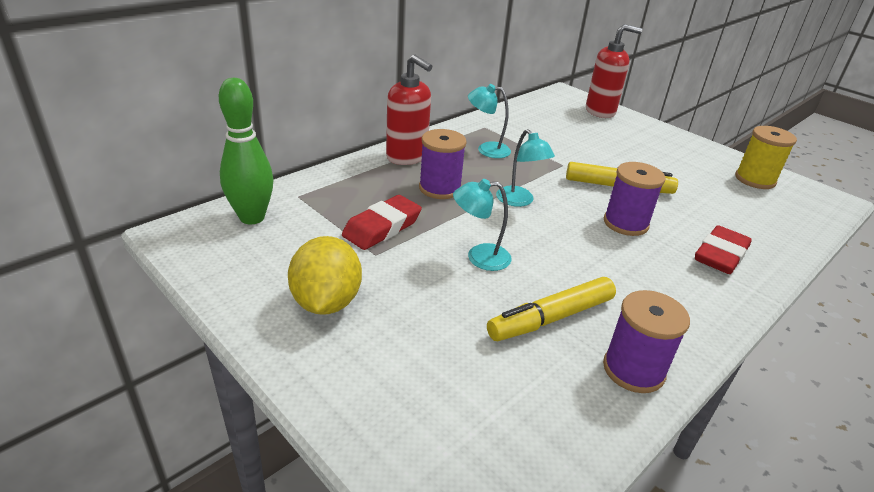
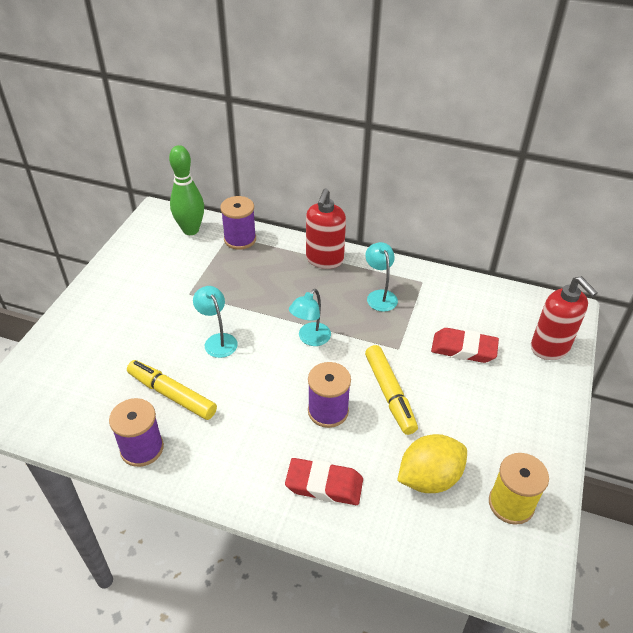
camera: 65 degrees right, 10 degrees up
(326, 302) = (130, 293): yellow lemon -> yellow lemon (429, 478)
(382, 227) = (220, 284): red eraser -> red eraser (463, 349)
(440, 188) = (293, 292): purple spool -> purple spool (240, 239)

